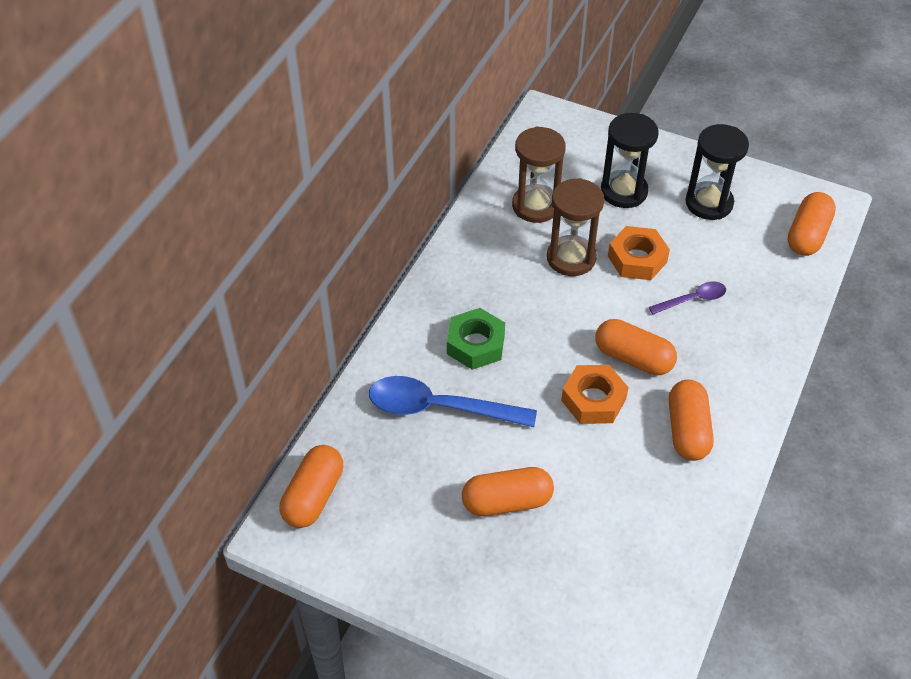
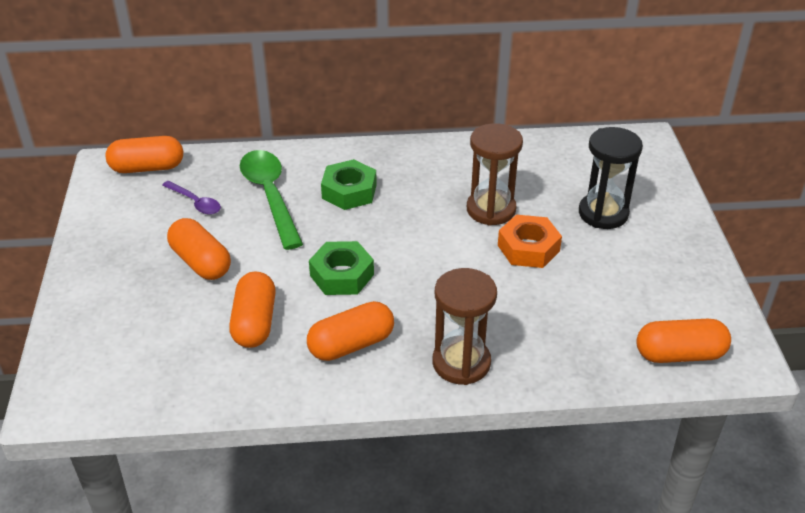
camera: 60 degrees right, 10 degrees down
(439, 408) = (270, 196): blue spoon -> green spoon
(535, 206) = (531, 170): brown hourglass -> brown hourglass (461, 363)
(593, 400) = (342, 275): orange nut -> green nut
(633, 358) = (408, 283): orange capsule -> orange capsule (255, 322)
(693, 299) = (512, 299): purple spoon -> purple spoon (195, 202)
(709, 203) = (647, 271): black hourglass -> none

